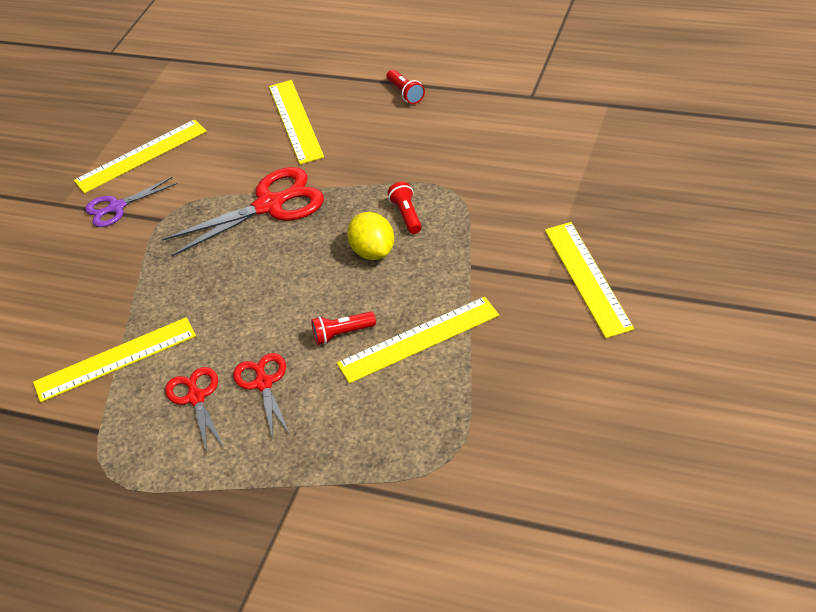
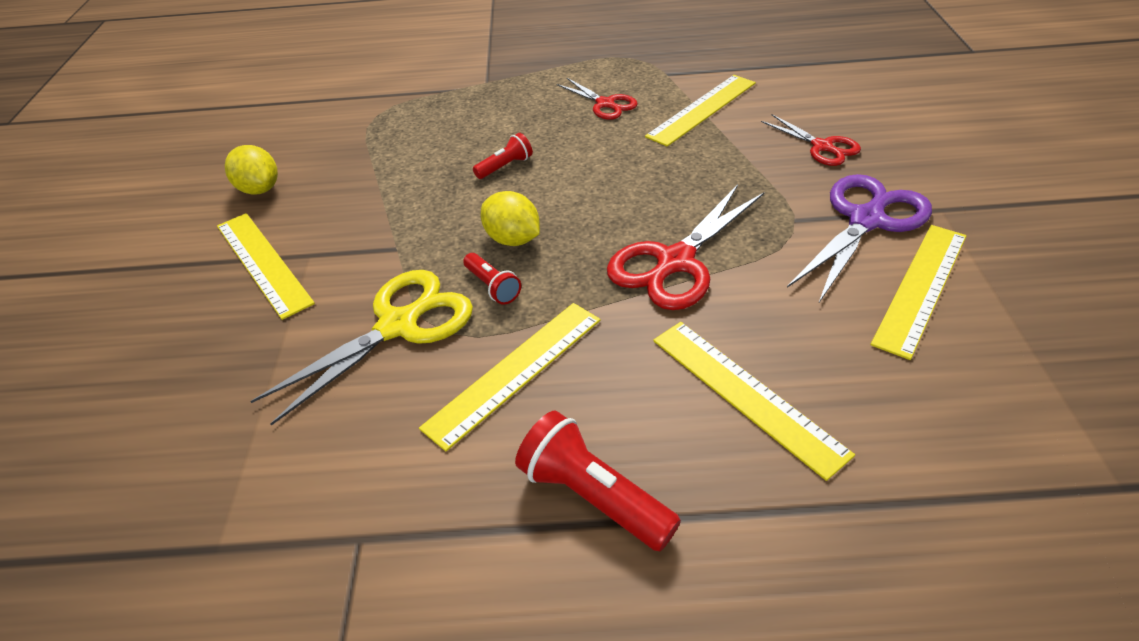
camera: 155 degrees right, 0 degrees up
(117, 207) = (866, 220): purple scissors -> purple scissors, size x1.70
(264, 383) = (554, 123): red scissors -> red scissors (822, 147)
(405, 93) = (593, 496): red flashlight -> red flashlight, size x1.71
(418, 340) = (429, 177): yellow ruler -> yellow ruler (514, 371)
(484, 200) = (398, 326): none -> yellow scissors
(593, 371) = (260, 189): none -> yellow lemon

